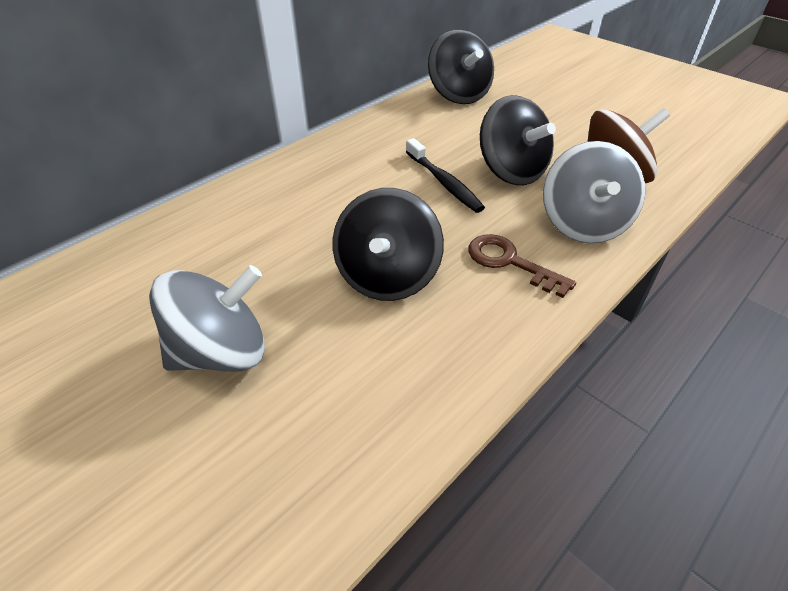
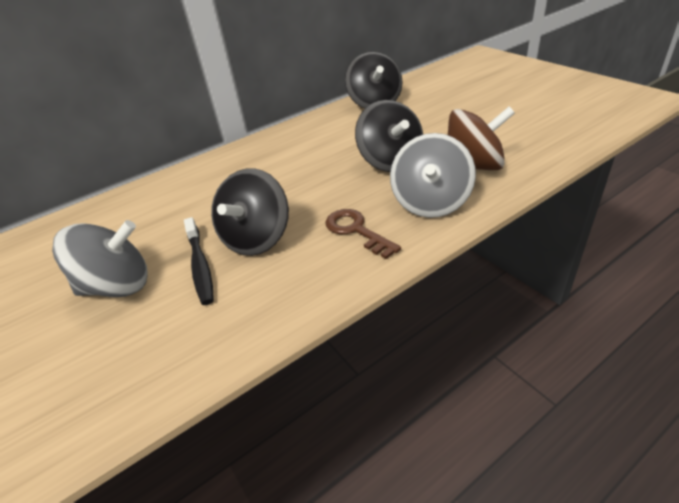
camera: 15 degrees right, 5 degrees down
(444, 182) = (332, 170): black toothbrush -> black toothbrush (200, 266)

